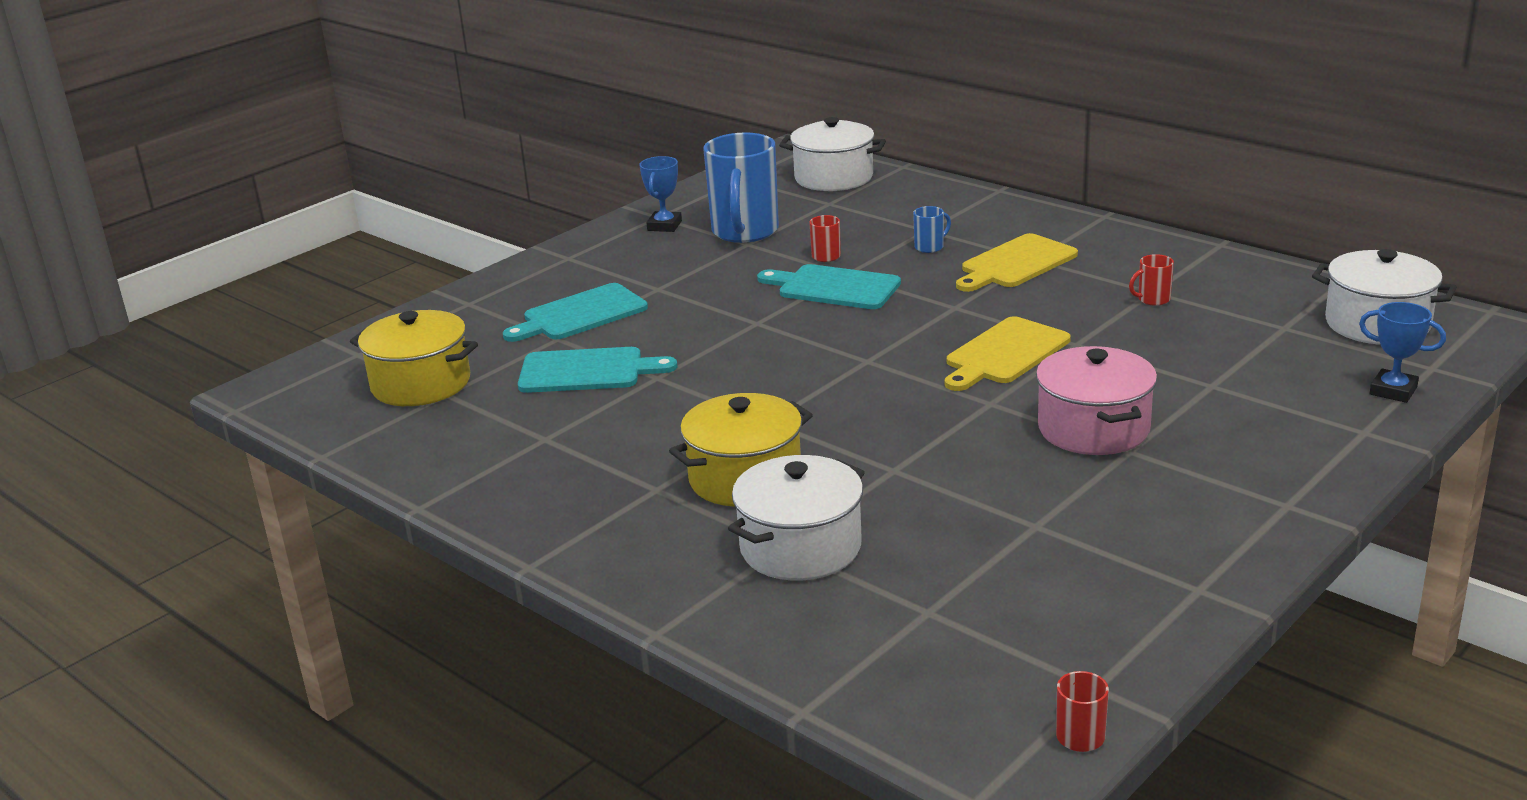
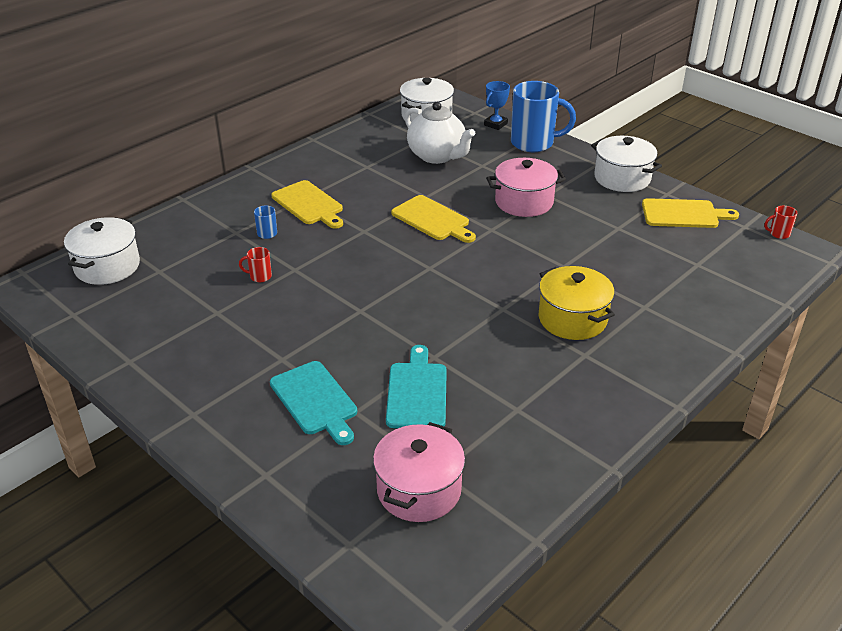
camera: 90 degrees left, 10 degrees up
(421, 384) = (419, 490): yellow pot -> pink pot
(664, 226) = (153, 357): blue trophy -> none
(745, 232) = (192, 313): blue mug -> blue mug (534, 143)
(800, 547) = (645, 301): white pot -> white pot (622, 178)
(834, 287) = (316, 275): turquoise cutting board -> none
(1117, 605) = (683, 214): none -> yellow cutting board
(1153, 299) = (377, 167): red mug -> none
(1223, 344) = (437, 156): none -> white teapot

